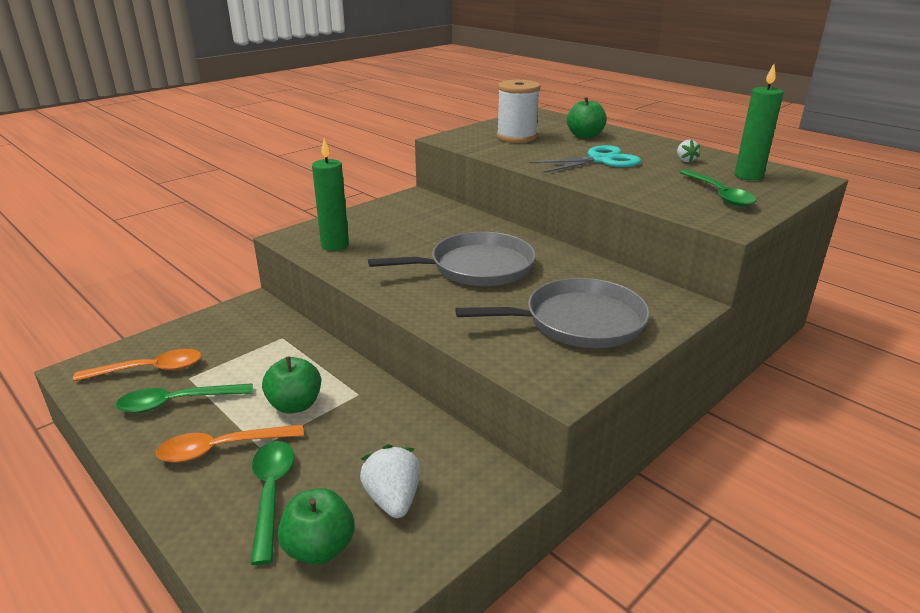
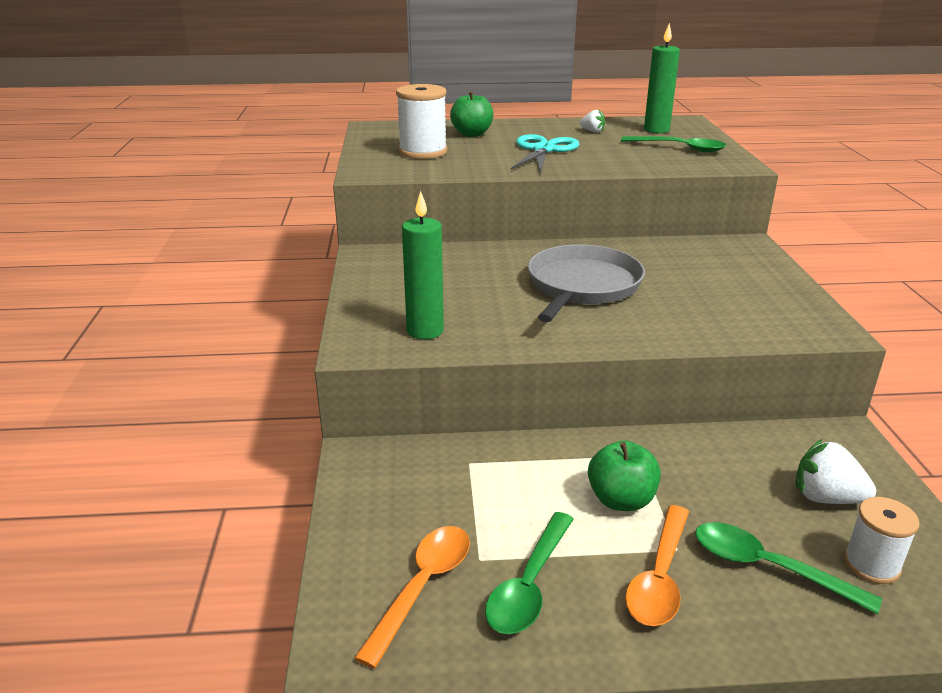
camera: 50 degrees left, 0 degrees up
(319, 548) = (871, 565): green apple -> white spool
(578, 321) = (734, 286): grey pan -> none

